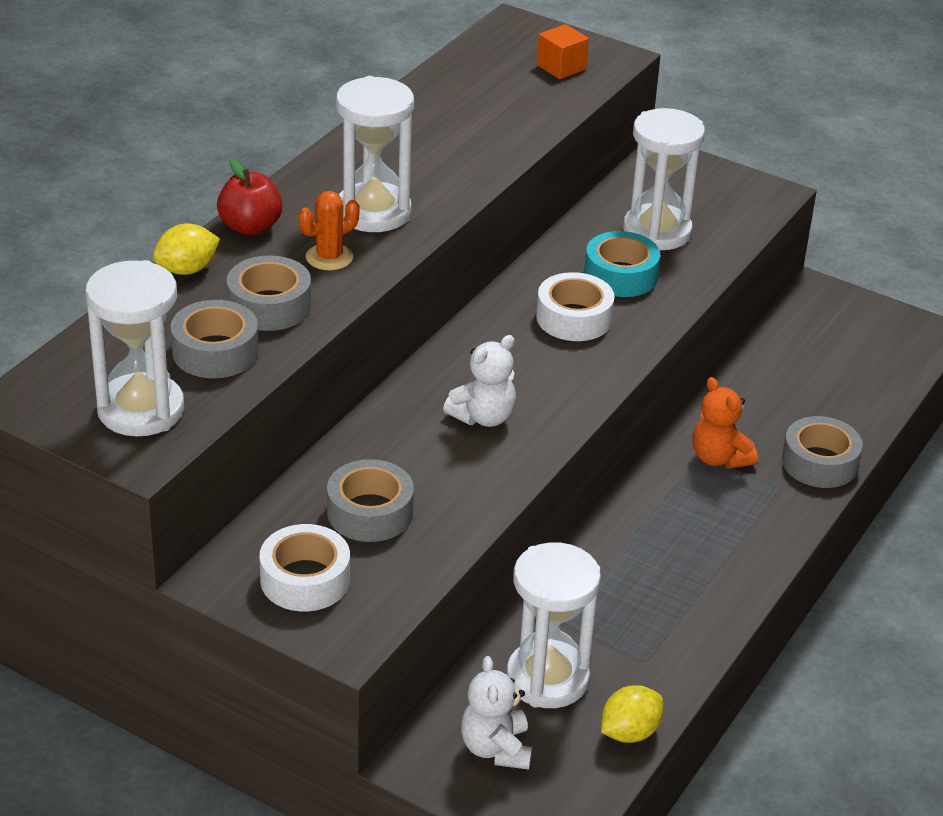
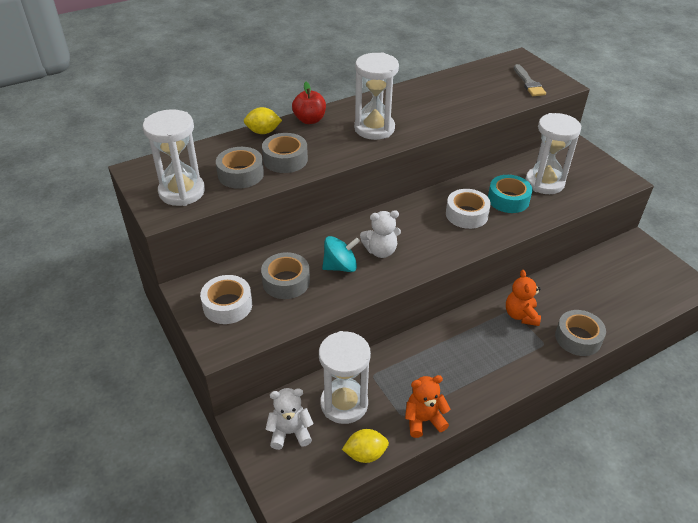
camera: 30 degrees right, 5 degrees up
(329, 257) = (334, 144): orange cactus -> none
(438, 461) = (340, 266): none -> turquoise spinning top
(496, 749) = (290, 432): white teddy bear -> white teddy bear turned 60 degrees clockwise
(561, 67) = (528, 83): orange cube -> grey brush
(680, 655) = (423, 420): none -> orange teddy bear

